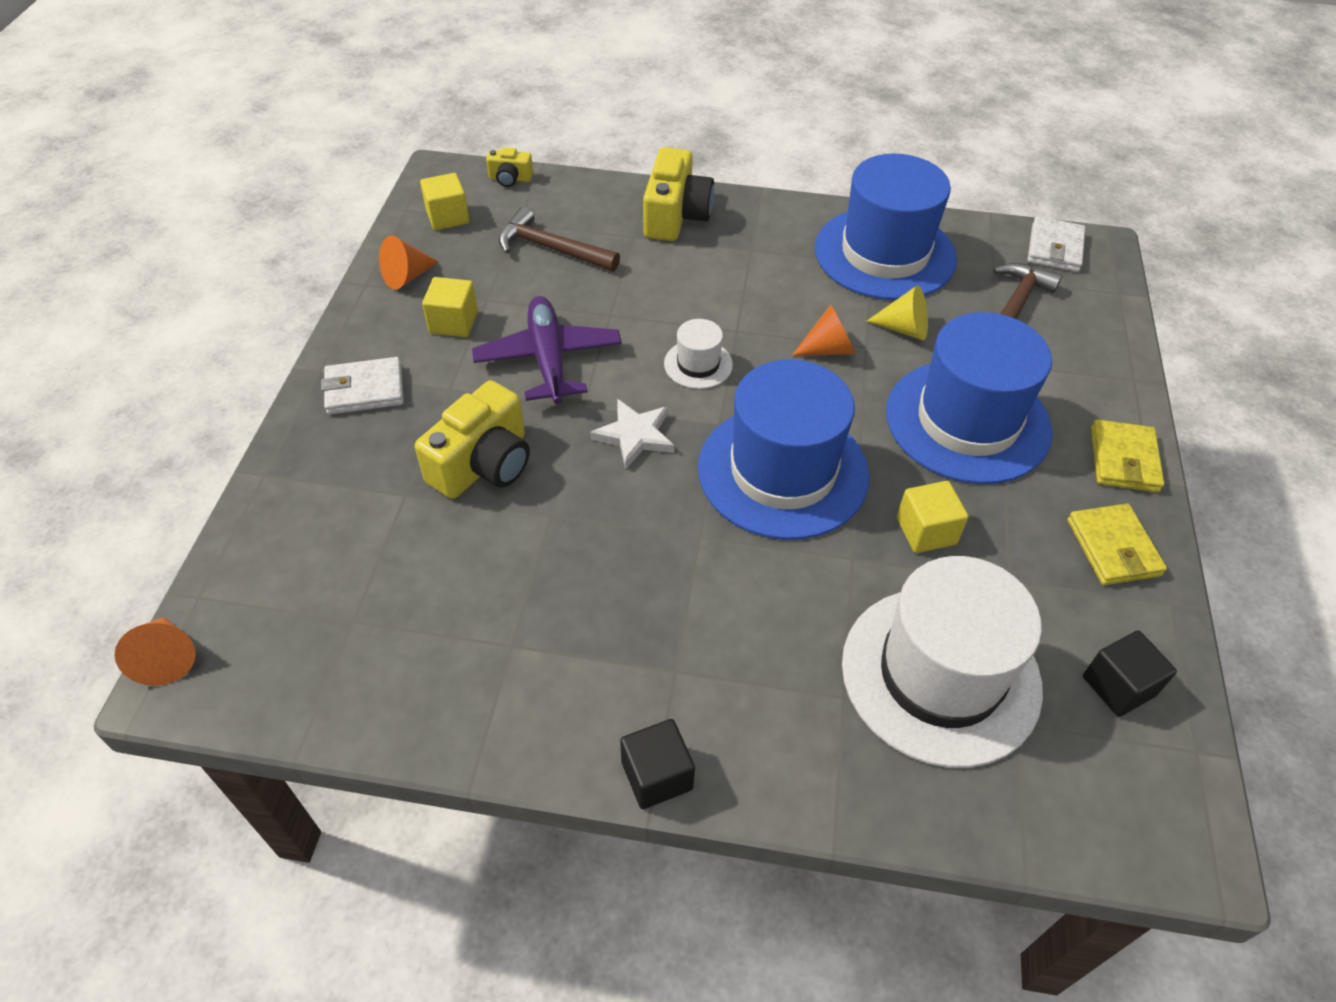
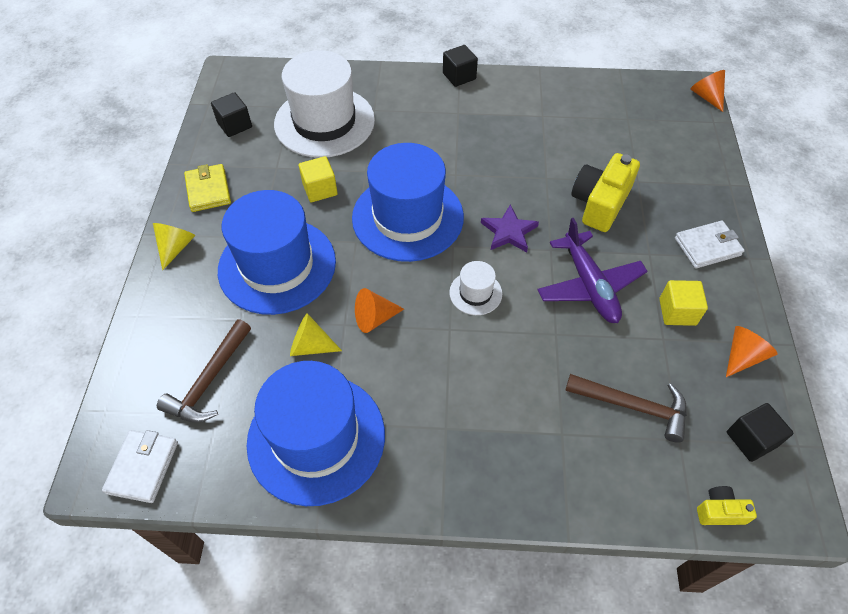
camera: 175 degrees right, 5 degrees up
(447, 217) = (751, 439): yellow cube -> black cube
(635, 436) = (509, 232): white star -> purple star
(675, 216) = (527, 470): yellow camera -> none
(1123, 459) = (176, 247): yellow wallet -> yellow cone

